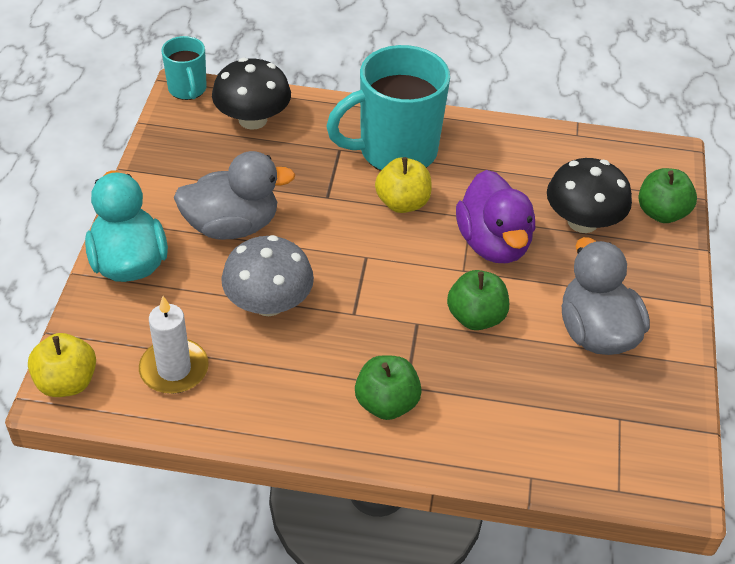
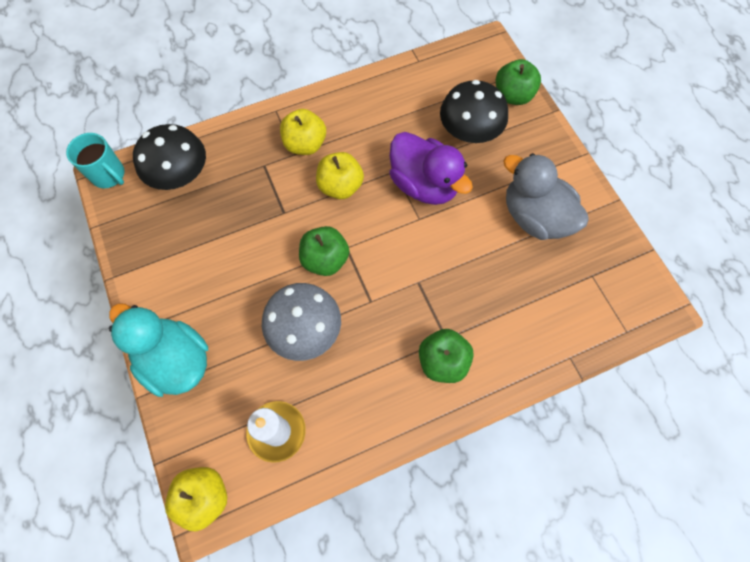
camera: 30 degrees left, 20 degrees up
(232, 226) = (231, 279): grey duck -> none
(395, 151) = (305, 144): turquoise mug -> yellow apple
(475, 317) = (453, 253): green apple -> green apple (325, 259)

